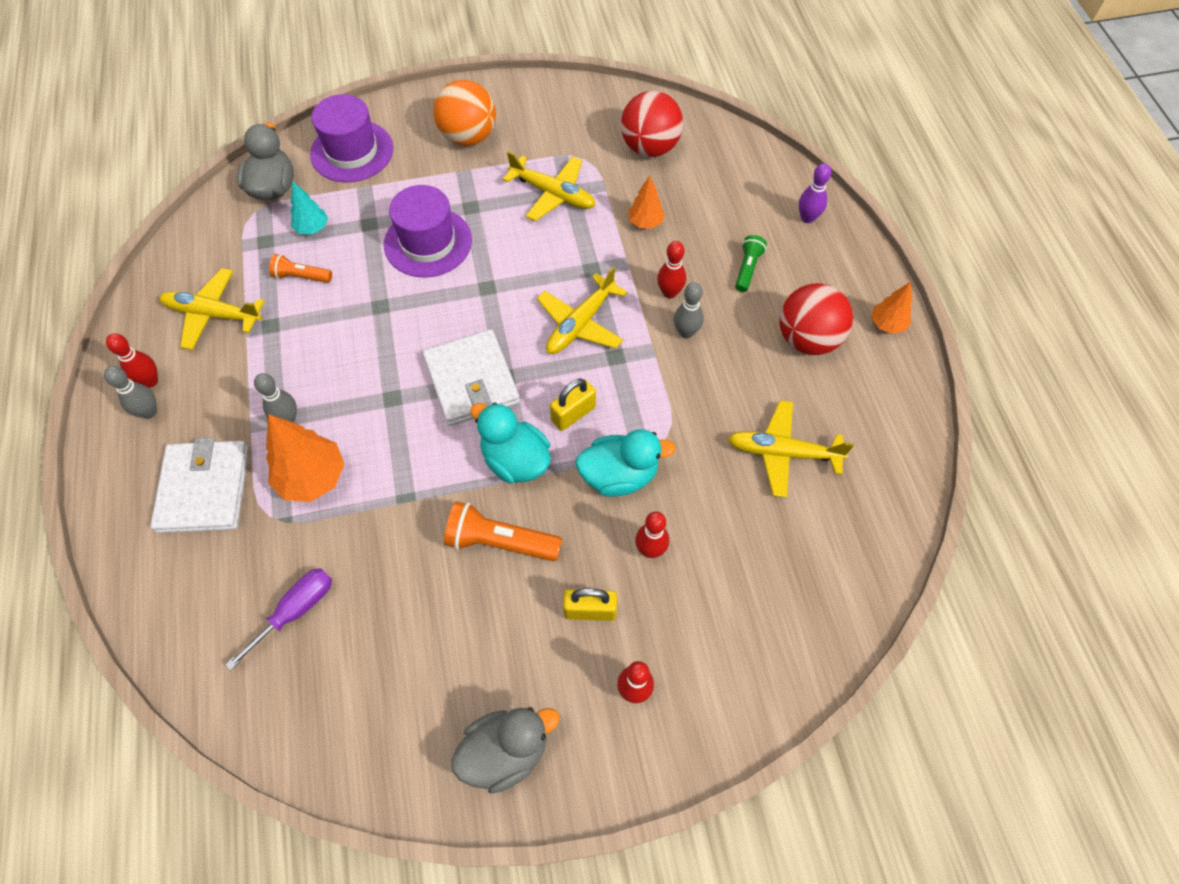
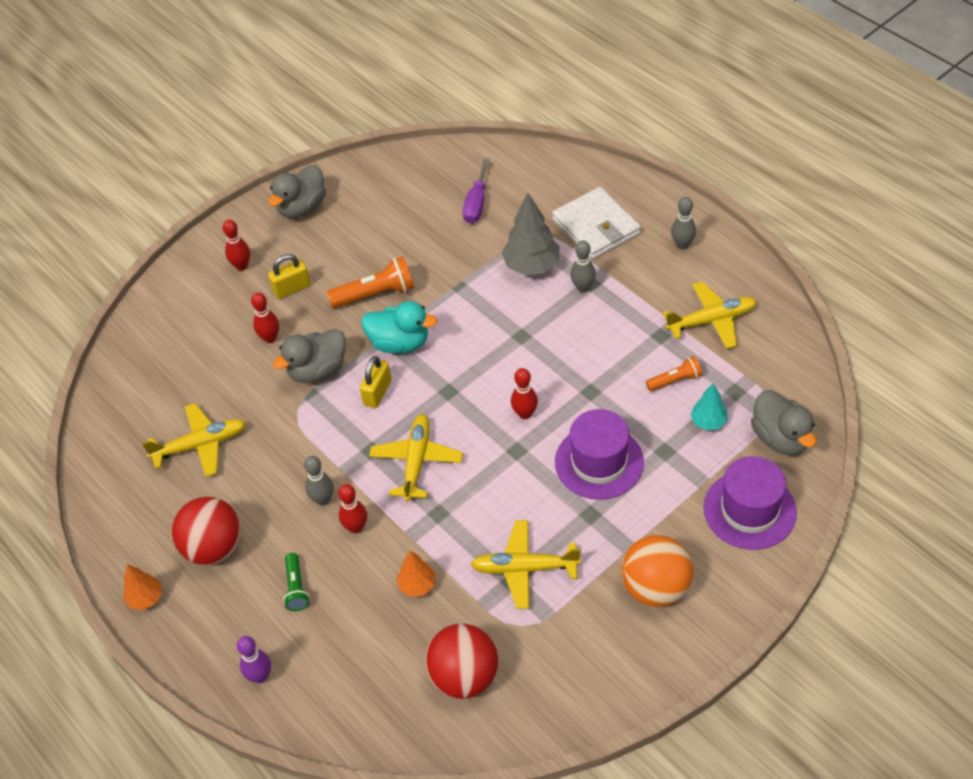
camera: 155 degrees right, 10 degrees down
(150, 381) = (704, 260): red bowling pin -> red bowling pin (525, 414)
(312, 477) = (531, 266): orange tree -> grey tree
(471, 381) = (472, 376): white wallet -> none
(619, 475) = (318, 370): turquoise duck -> grey duck

